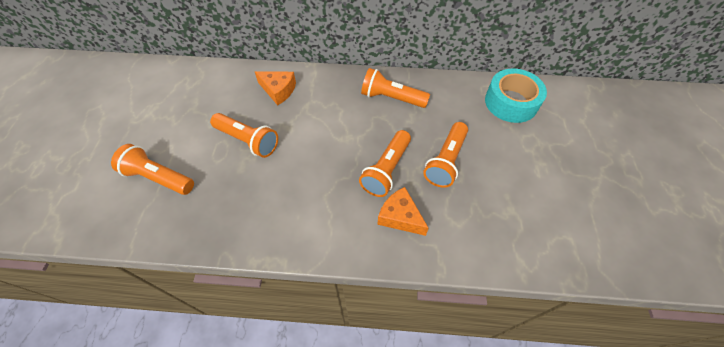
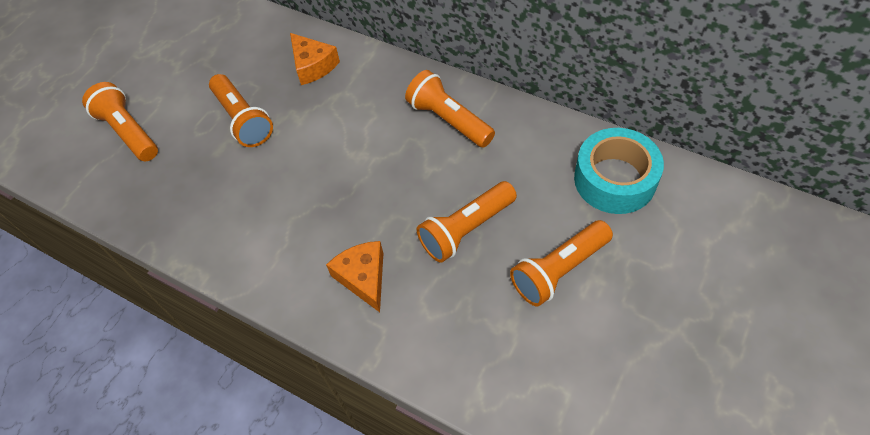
camera: 30 degrees right, 0 degrees up
(386, 170) = (383, 213): orange flashlight -> orange flashlight (559, 270)

